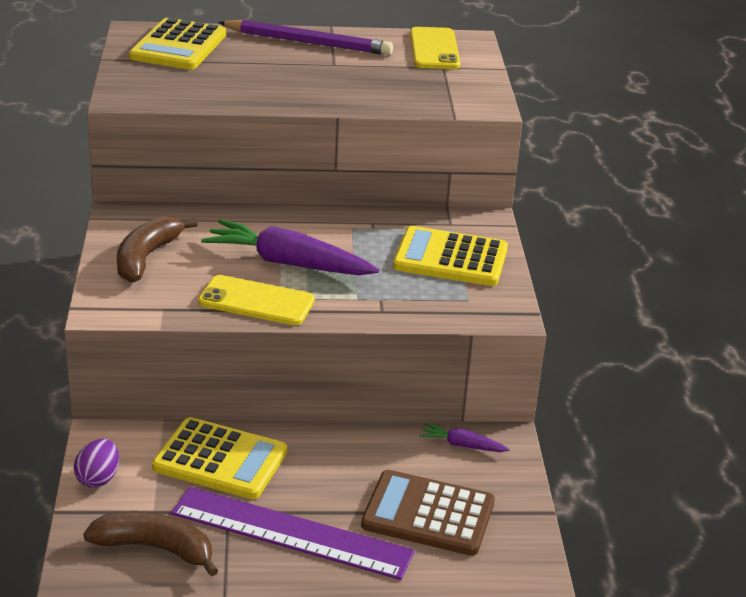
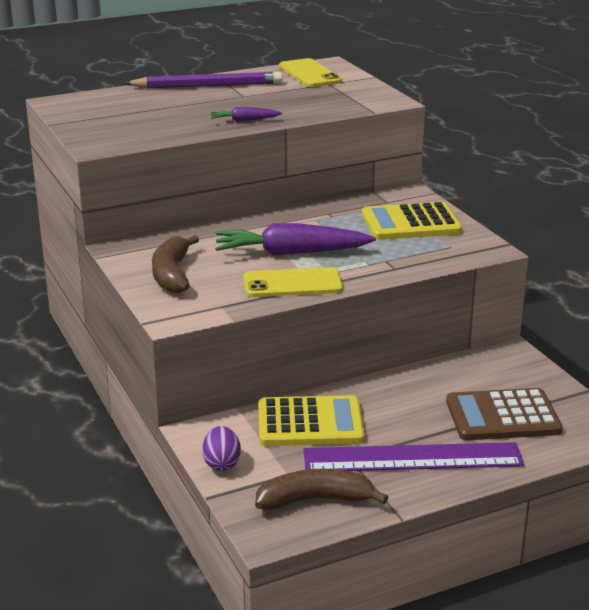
camera: 20 degrees left, 5 degrees down
(178, 46) = (105, 105): yellow calculator -> none
(462, 445) = (484, 364): purple carrot -> purple carrot (244, 120)

